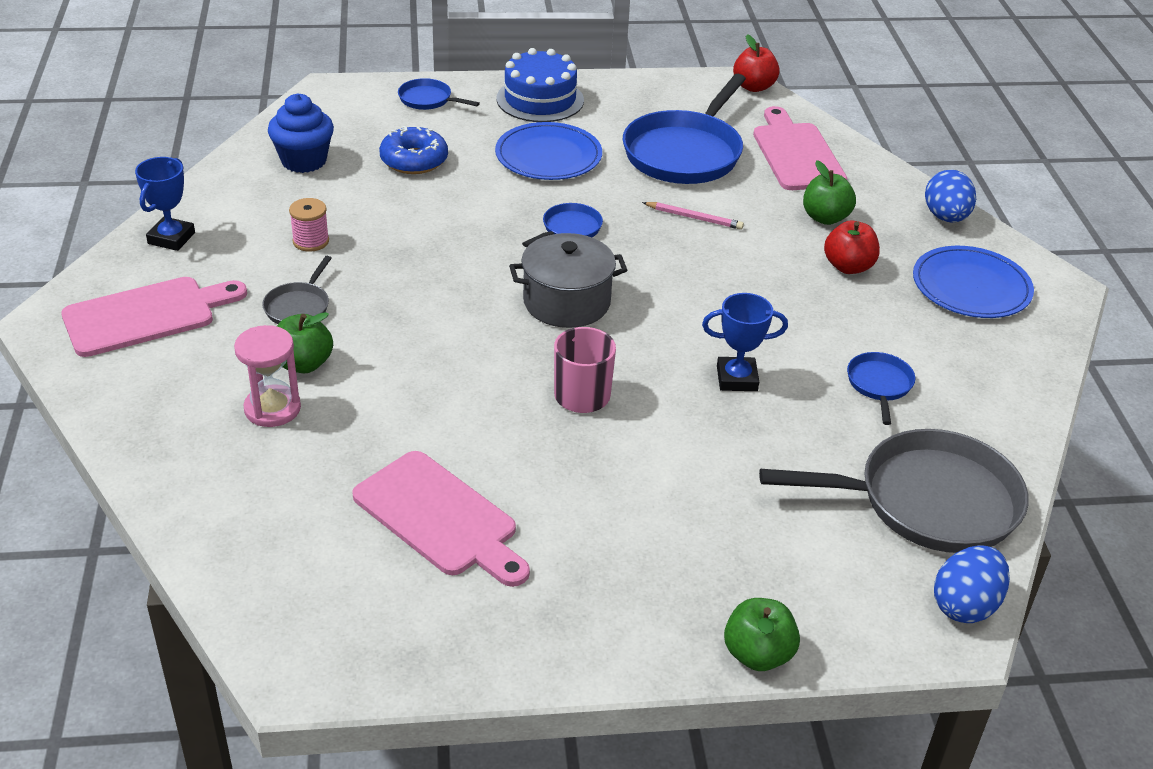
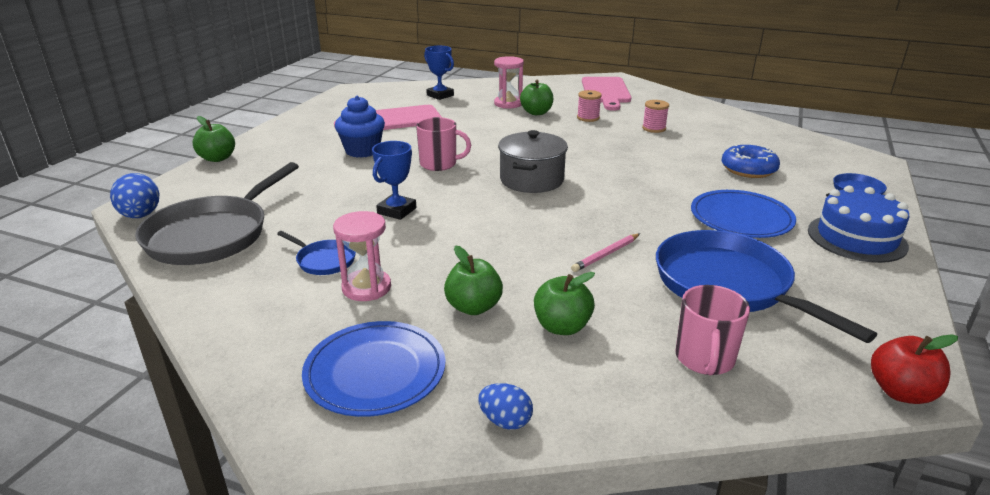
camera: 120 degrees right, 10 degrees down
(171, 238) = (676, 102): blue trophy -> blue trophy (440, 95)
(298, 307) = (588, 118): grey pan -> pink spool
(304, 161) = (757, 139): blue cupcake -> blue cupcake (362, 151)
(569, 229) = (621, 200): blue pan -> none
(796, 154) = (704, 359): pink cutting board -> pink mug
(848, 267) = (473, 307): red apple -> green apple
(888, 336) = (366, 287): none -> pink hourglass
(945, 217) = (505, 421): blue egg -> blue egg, size x0.63

